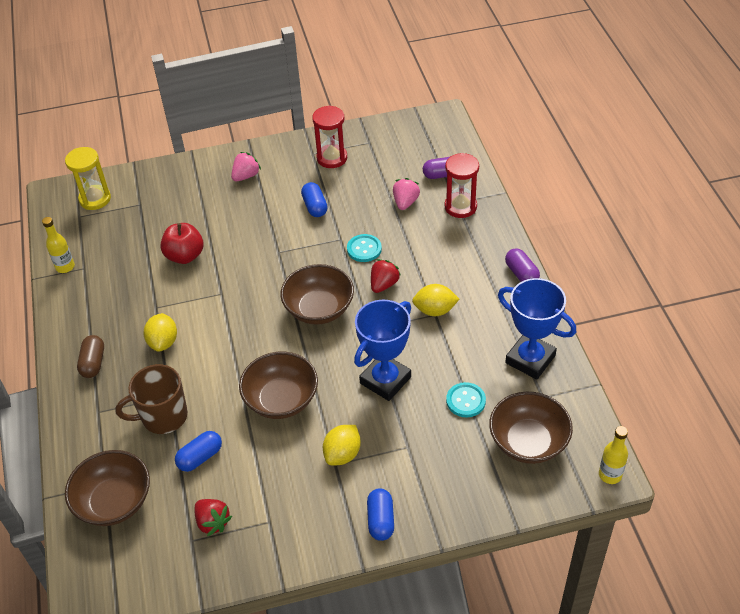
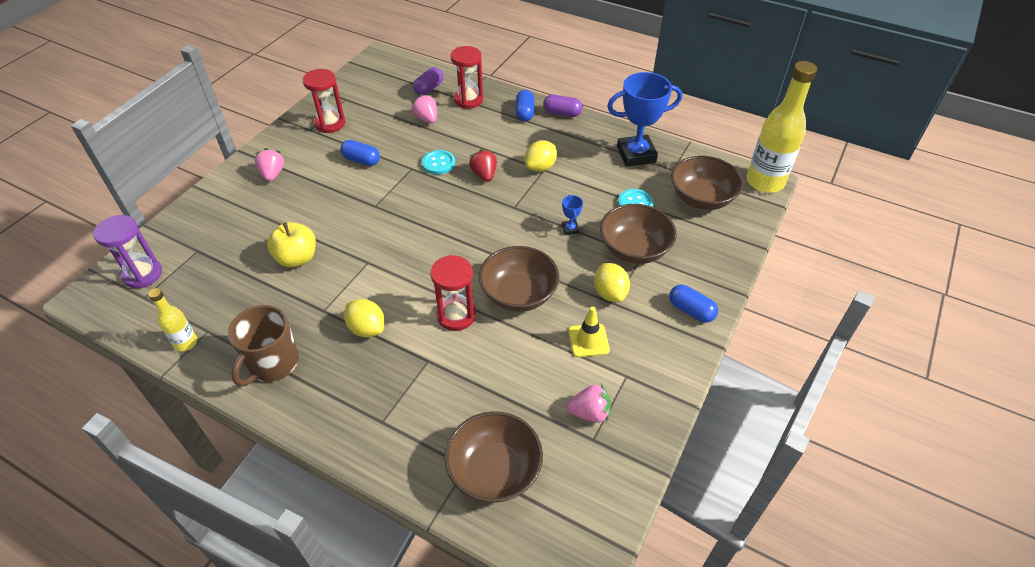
camera: 50 degrees left, 0 degrees up
(93, 363) = (324, 391): brown capsule -> none
(95, 199) = (143, 274): yellow hourglass -> purple hourglass
(163, 416) = (445, 378): brown mug -> brown mug (273, 363)
(185, 256) = (297, 258): red apple -> yellow apple
(200, 457) = (516, 380): blue capsule -> blue capsule (525, 113)
(213, 522) = (589, 413): red strawberry -> pink strawberry
(223, 380) = (456, 315): none -> red hourglass
(280, 474) = (588, 340): none -> yellow traffic cone
(319, 309) = (460, 220): brown bowl -> brown bowl (634, 249)
(385, 380) = (570, 229): blue trophy -> blue trophy, size x0.41
(610, 475) = (764, 182): yellow bottle -> yellow bottle, size x2.01

